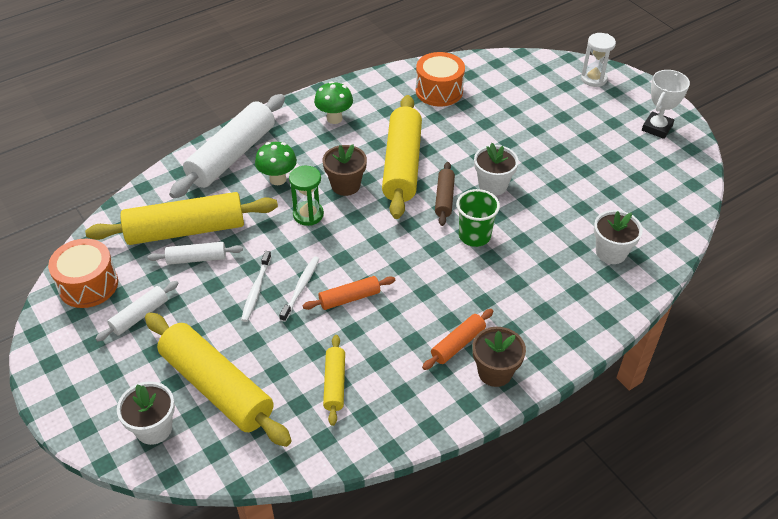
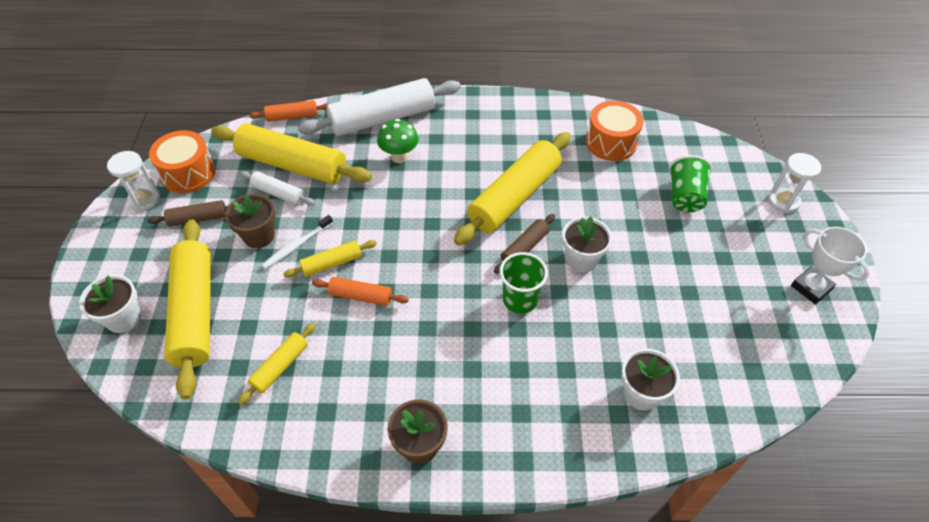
camera: 35 degrees right, 5 degrees up
(66, 327) = (144, 199): none -> white hourglass
(140, 316) = (198, 218): white rolling pin -> brown rolling pin
(301, 287) = (332, 263): white toothbrush -> yellow rolling pin
(308, 215) = (395, 201): green hourglass -> none
(334, 118) = (494, 125): green mushroom -> none
(345, 185) = (449, 191): brown flower pot -> brown flower pot (259, 236)
(458, 344) = (412, 396): orange rolling pin -> orange rolling pin (292, 116)
(526, 106) = (685, 196): none -> green cup
(657, 128) = (811, 287): white trophy -> white trophy turned 75 degrees clockwise

